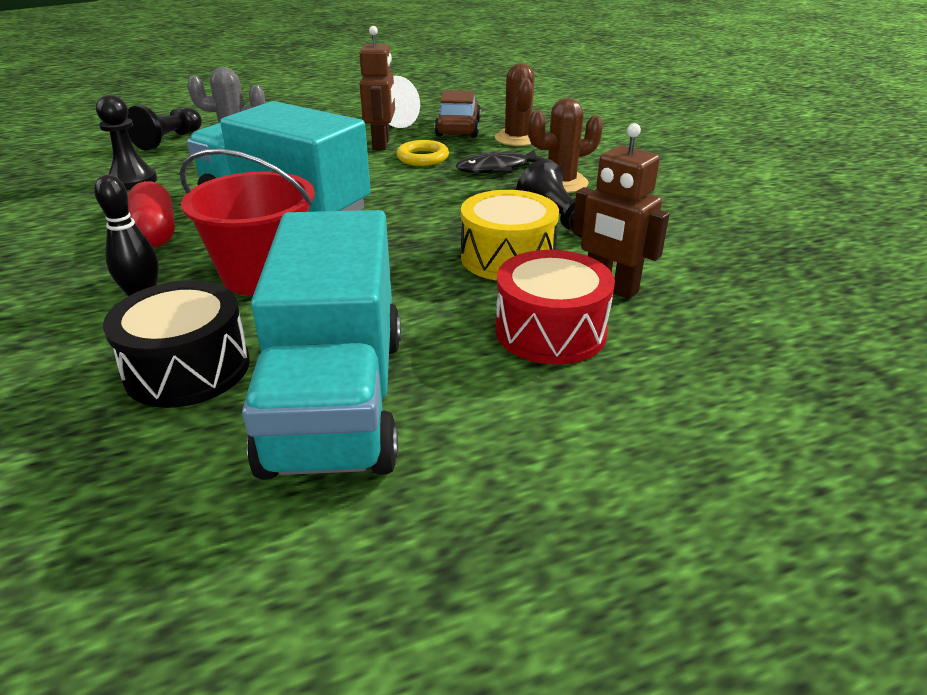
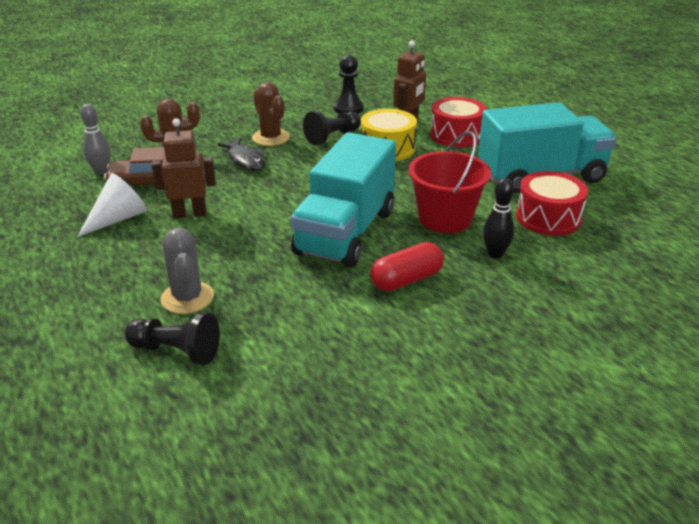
camera: 100 degrees left, 0 degrees up
(132, 181) = (305, 332): black pawn -> black pawn (348, 108)
(188, 368) = (548, 218): black drum -> red drum
(423, 158) = (224, 191): yellow ring -> none
(492, 113) = (101, 171): none -> grey bowling pin

